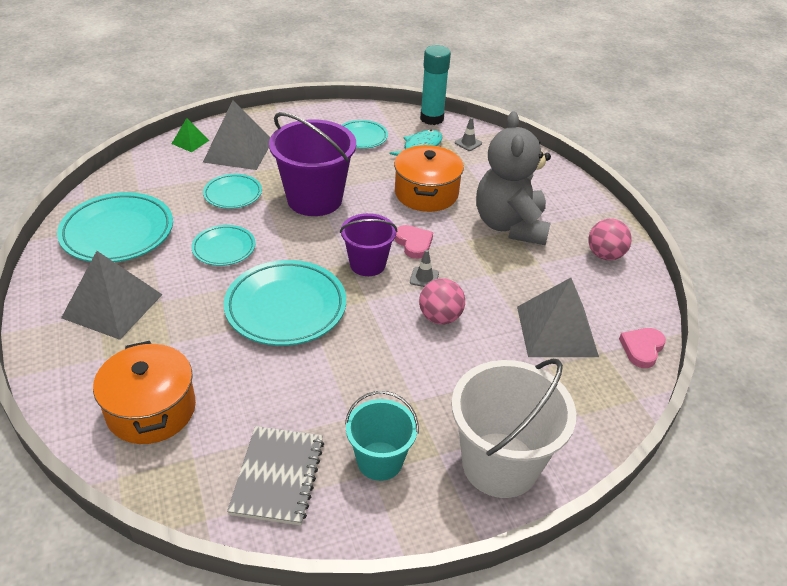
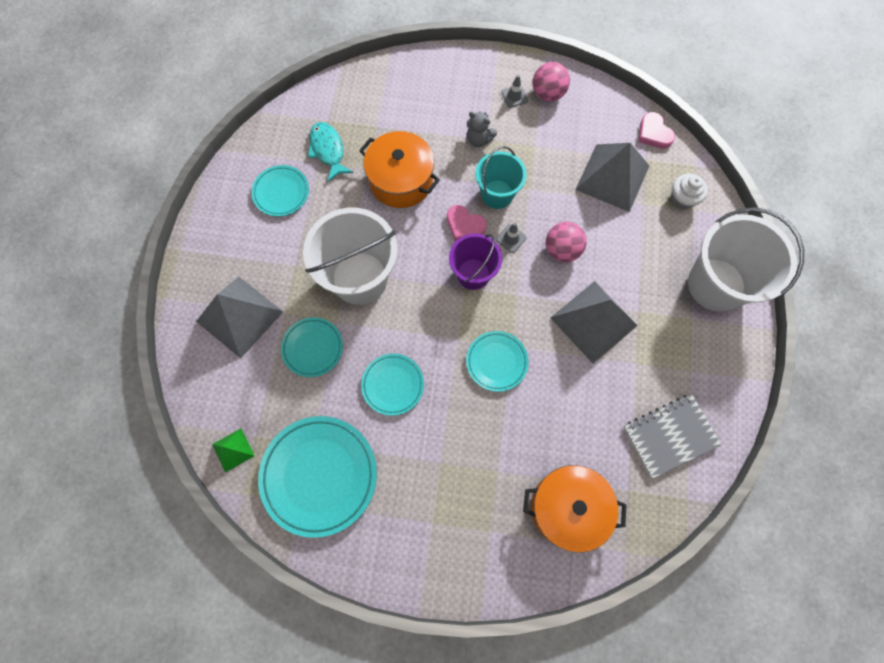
camera: 60 degrees left, 30 degrees up
(112, 306) = (427, 508): grey pyramid -> grey pyramid (593, 321)
(190, 142) = (195, 358): green pyramid -> green pyramid (233, 450)
(278, 476) = (670, 435): grey notebook -> grey notebook turned 60 degrees counterclockwise
(286, 307) = (496, 362): turquoise plate -> turquoise plate, size x0.56
(314, 199) = (360, 278): purple bucket -> white bucket
(380, 461) = (683, 360): turquoise bucket -> turquoise bucket (497, 194)
(414, 243) = (464, 225): pink heart -> pink heart turned 150 degrees counterclockwise
(431, 118) = (285, 116): turquoise glue stick -> none
(468, 143) = (344, 107): grey traffic cone -> grey traffic cone (514, 96)
(510, 225) = (479, 139): grey teddy bear -> grey teddy bear, size x0.40
(584, 398) = (682, 199): none -> white cupcake

